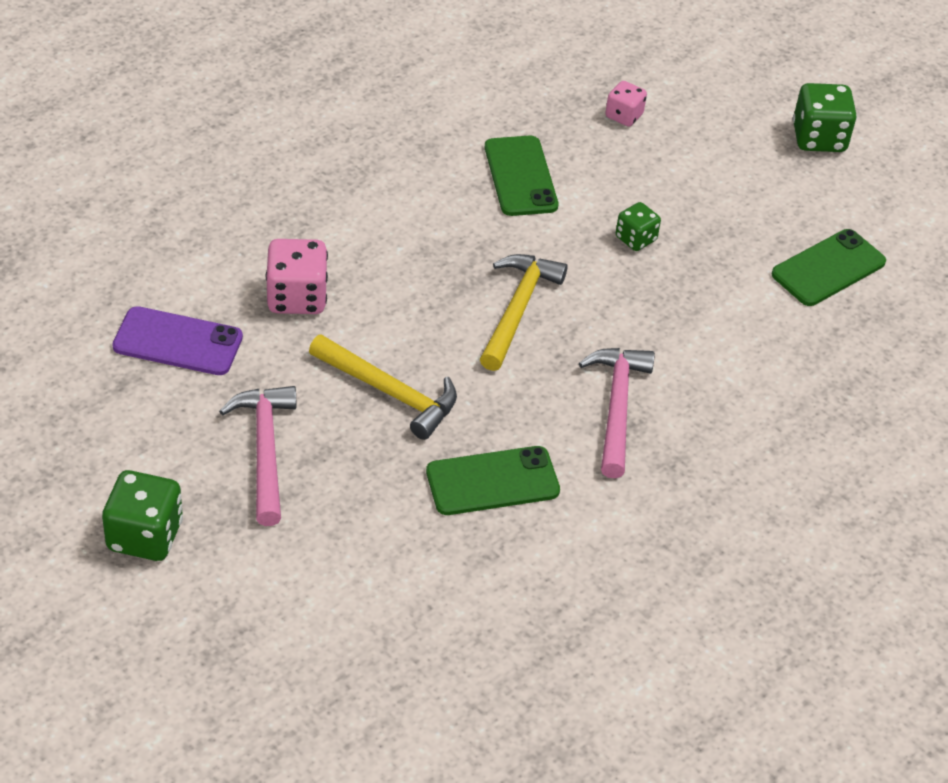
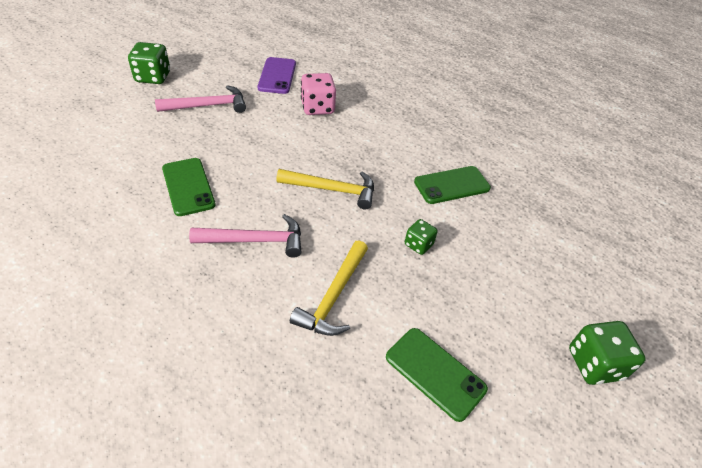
camera: 80 degrees right, 0 degrees up
(390, 392) = (254, 143): yellow hammer -> yellow hammer (333, 296)
(624, 116) = (541, 233): pink dice -> none

